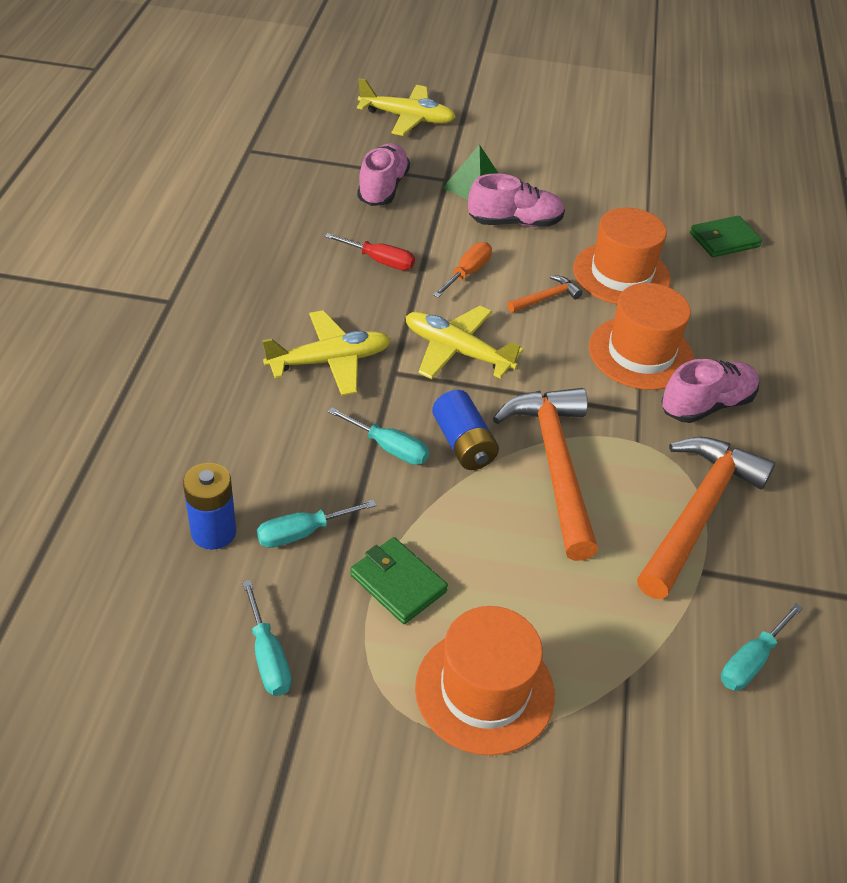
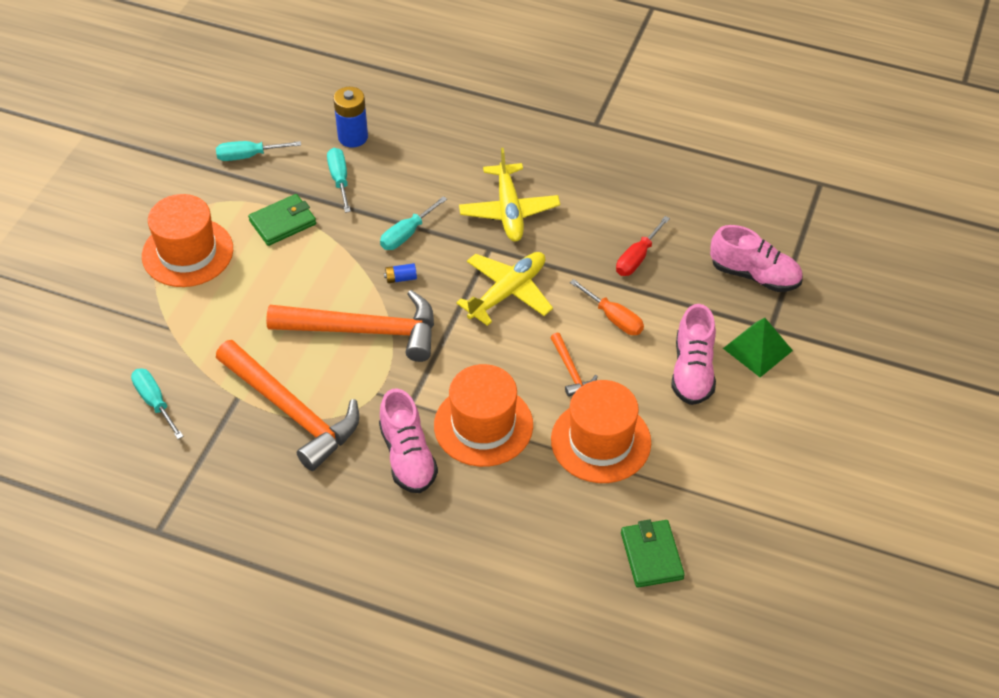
camera: 105 degrees right, 5 degrees up
(407, 118) = (890, 313): yellow plane -> none
(463, 444) = (401, 278): blue battery -> blue battery, size x0.50

